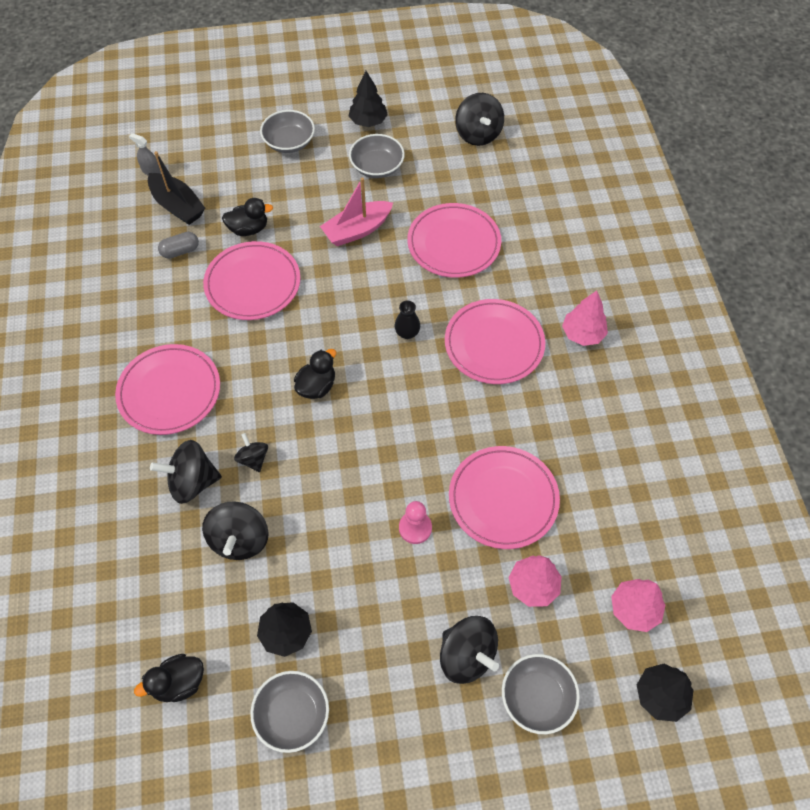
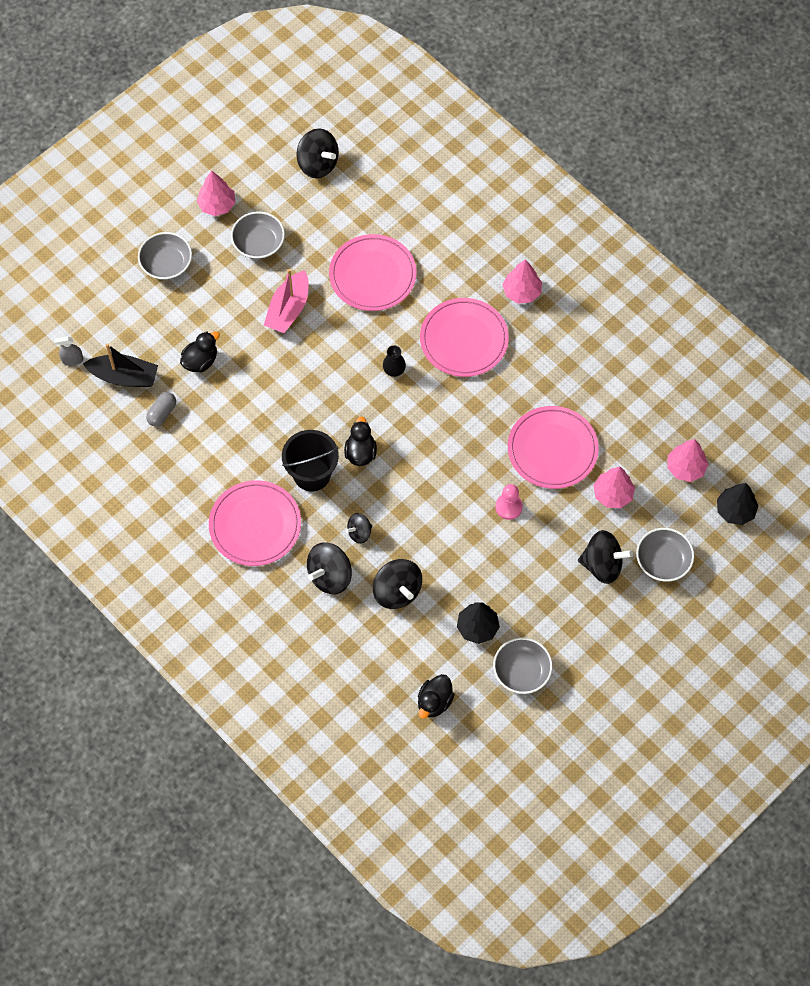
camera: 35 degrees left, 5 degrees up
(253, 283) = (244, 404): pink plate -> none
(253, 459) = (359, 533): black spinning top -> black spinning top turned 60 degrees counterclockwise
(257, 378) = (312, 474): none -> black bucket
(368, 121) = (217, 205): black tree -> pink tree

